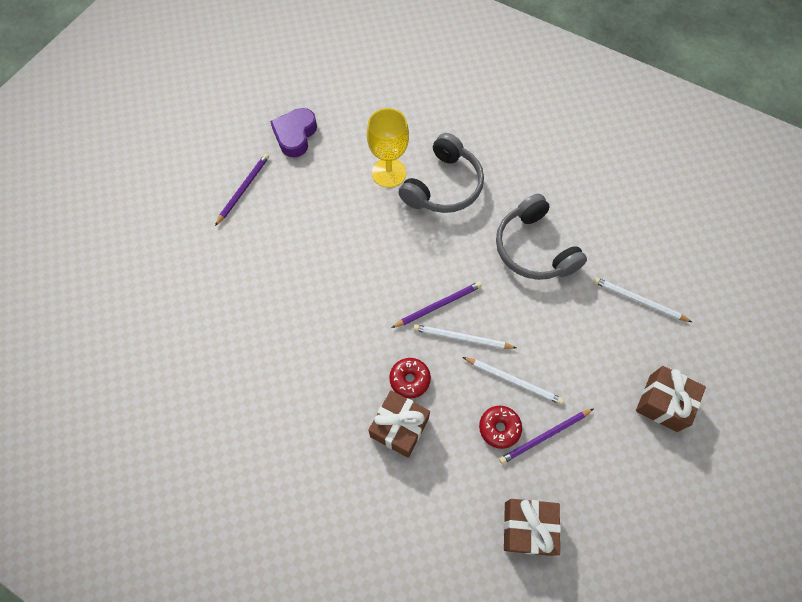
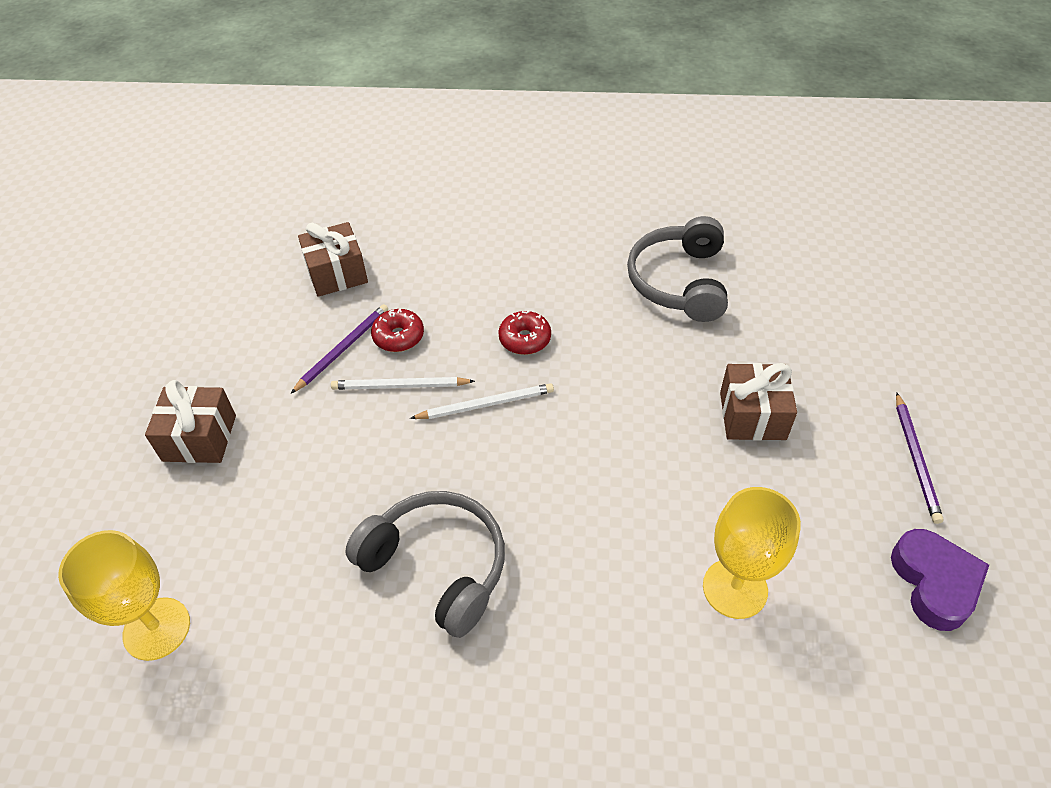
camera: 155 degrees right, 15 degrees down
(399, 427) = (510, 296): brown gift -> brown gift (752, 415)
(438, 305) = (537, 428): purple pencil -> none
(443, 186) = (633, 607): grey headphones -> grey headphones (679, 282)
(638, 300) = (250, 556): white pencil -> none
(696, 282) = (157, 628): none -> yellow goblet

